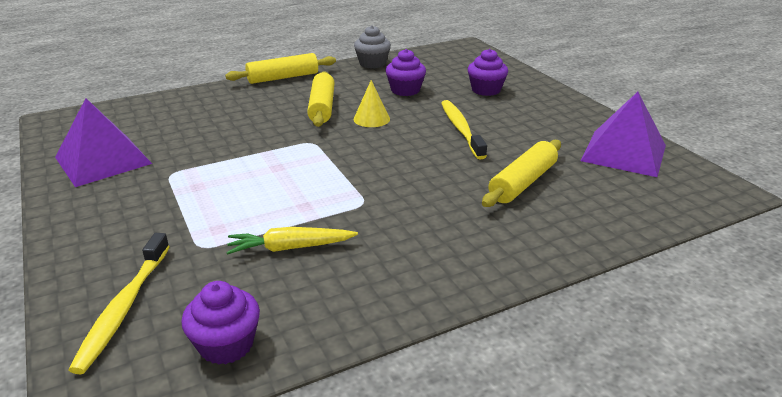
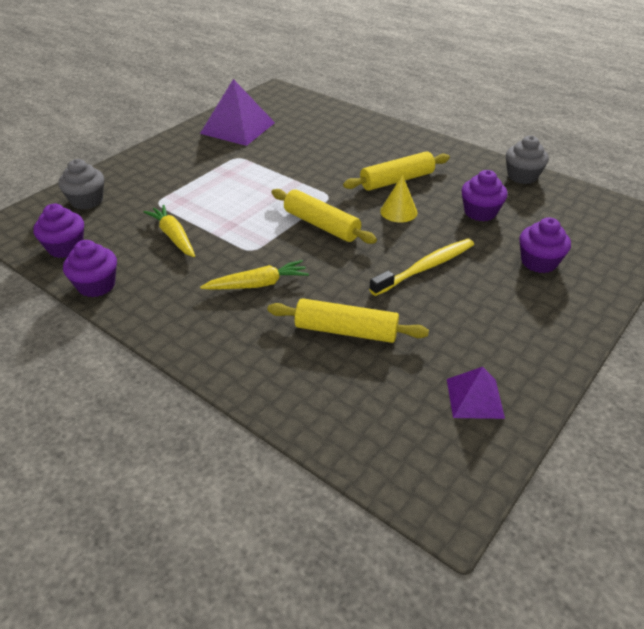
camera: 65 degrees right, 10 degrees up
(124, 308) = (87, 201): yellow toothbrush -> grey cupcake
(283, 78) = (435, 143): yellow rolling pin -> yellow rolling pin (321, 225)
(341, 326) = (96, 285): none -> purple cupcake
(425, 211) = (258, 284): none -> yellow carrot
(623, 152) = (475, 398): purple pyramid -> purple pyramid, size x0.56

